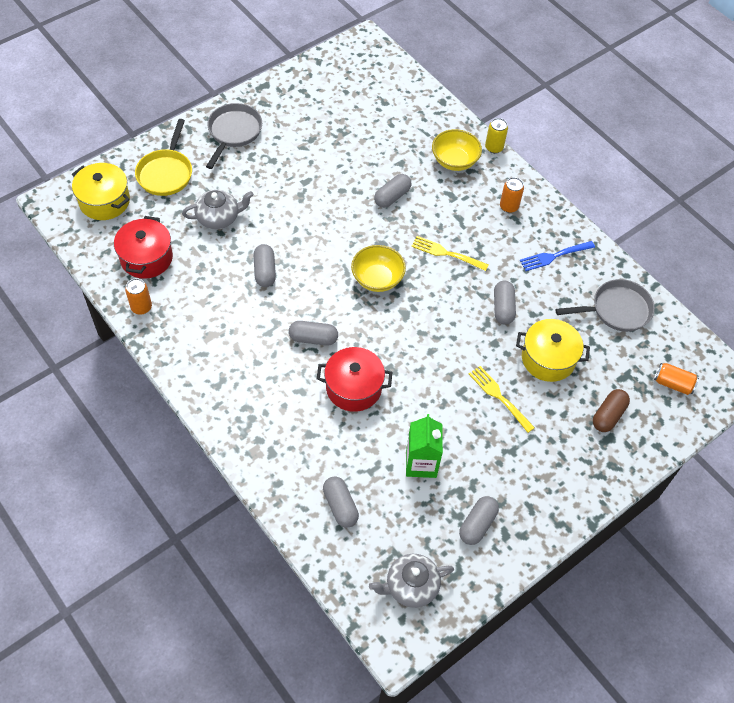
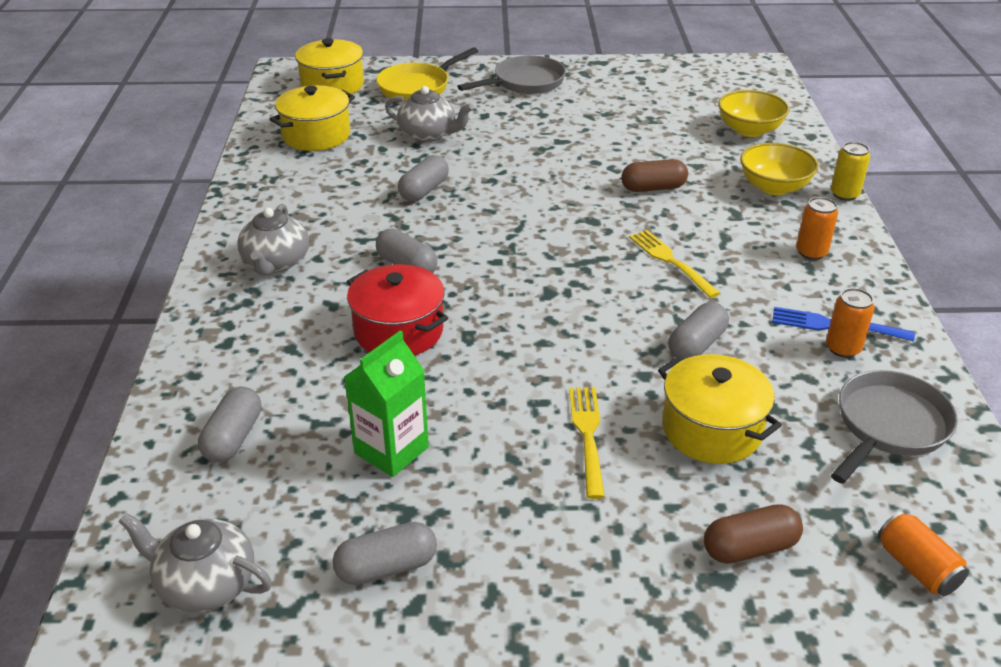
camera: 40 degrees right, 20 degrees down
(141, 307) = (261, 167): orange can -> orange can (843, 348)
(146, 258) = (316, 135): red pot -> yellow pot
(237, 380) = (276, 262): none -> grey teapot
(377, 279) = (550, 248): yellow bowl -> yellow bowl (749, 130)
(392, 197) = (653, 188): grey capsule -> brown capsule
(617, 310) = (889, 426): grey pan -> grey pan turned 75 degrees counterclockwise

